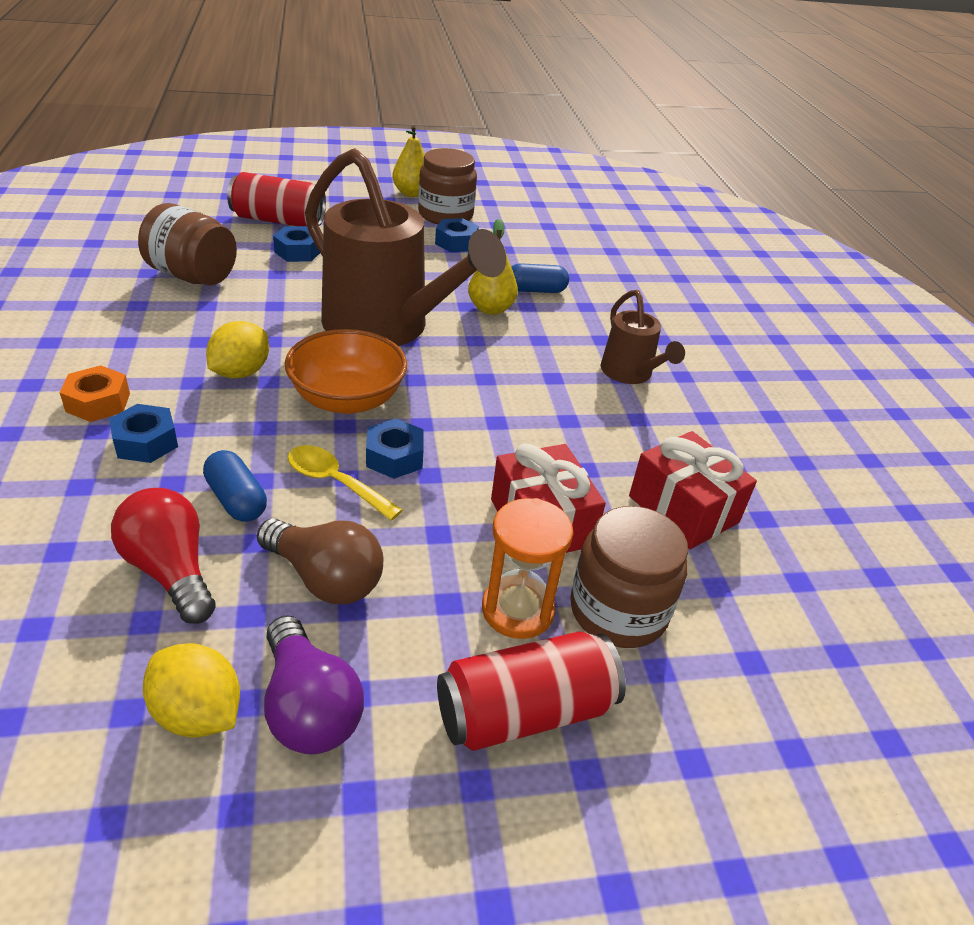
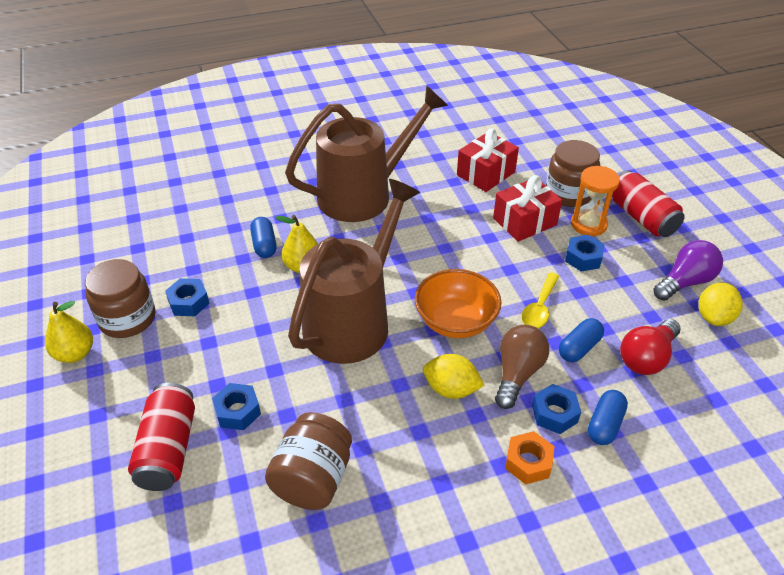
camera: 95 degrees left, 5 degrees up
(94, 481) = (604, 424): none -> blue capsule
(325, 578) = (612, 294): brown light bulb -> brown light bulb (517, 373)
(394, 457) = (502, 286): blue nut -> blue nut (583, 258)
(630, 374) = (365, 194): brown watering can -> brown watering can, size x2.06

